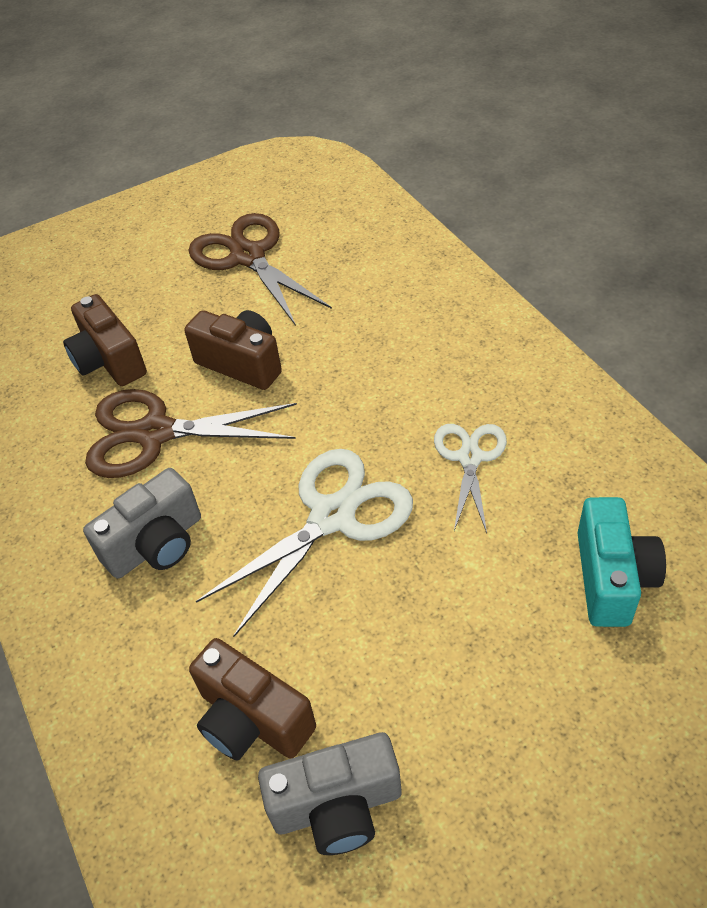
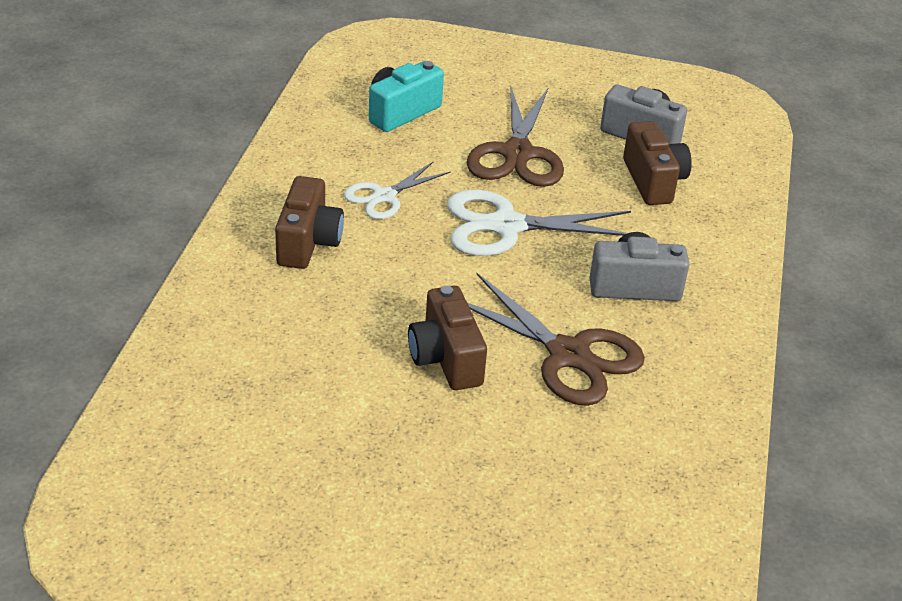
camera: 145 degrees left, 10 degrees down
(109, 361) = (550, 445): brown camera -> brown camera (308, 242)
(248, 257) = (316, 455): brown scissors -> brown scissors (517, 154)

